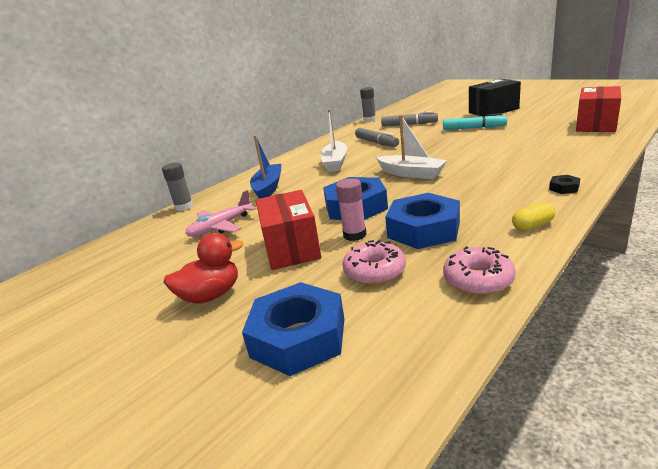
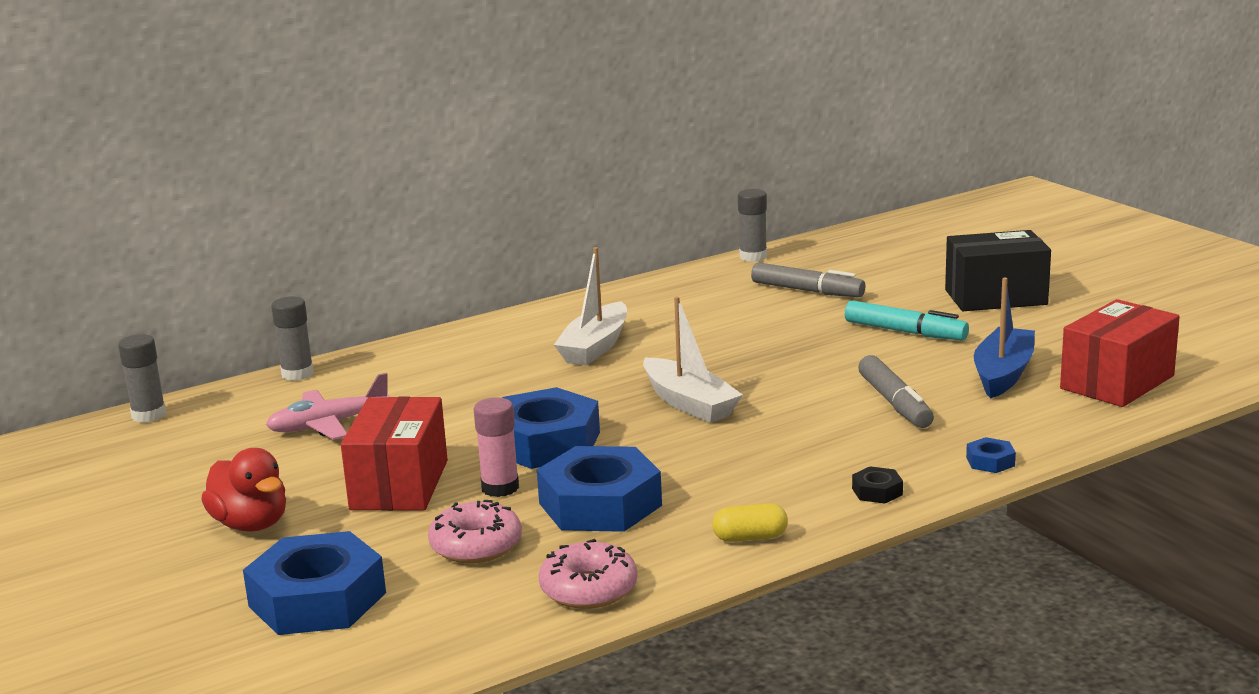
camera: 15 degrees right, 5 degrees down
(103, 246) = (149, 415): none -> grey glue stick
(211, 295) = (251, 524): red duck -> red duck turned 60 degrees clockwise
(268, 188) = (448, 371): blue boat -> blue boat (1003, 374)
(376, 142) = (705, 320): grey marker -> grey marker (895, 403)
(596, 163) = (990, 461): none -> blue nut

